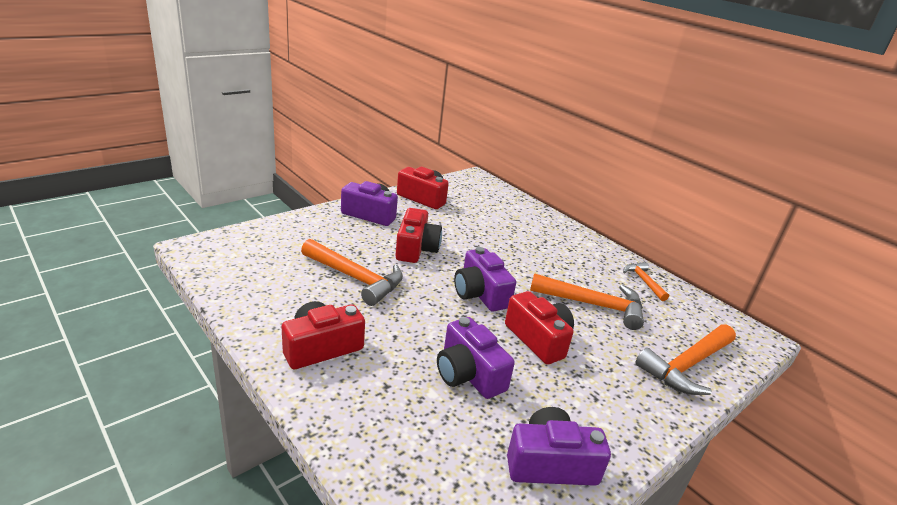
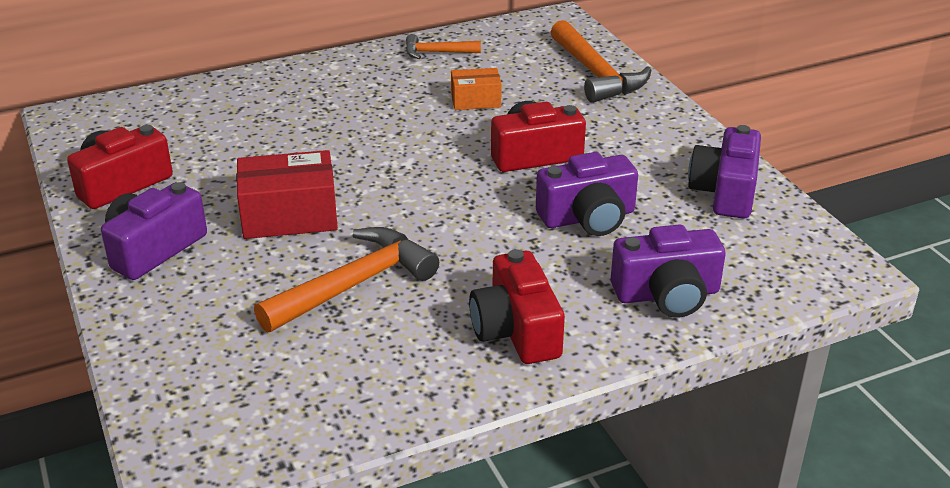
camera: 70 degrees left, 5 degrees up
(416, 248) = (289, 216): red camera -> red box
(480, 294) = (428, 179): purple camera -> purple camera (667, 294)
(593, 305) = (475, 100): orange hammer -> orange box

